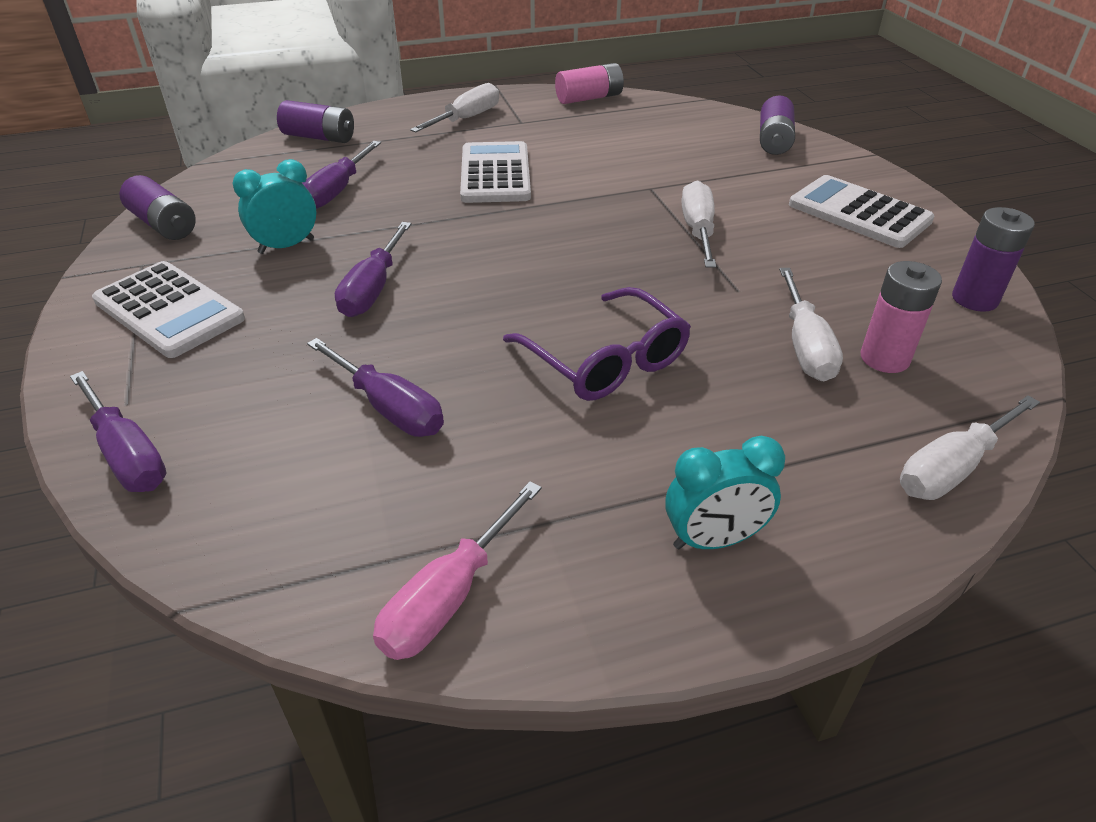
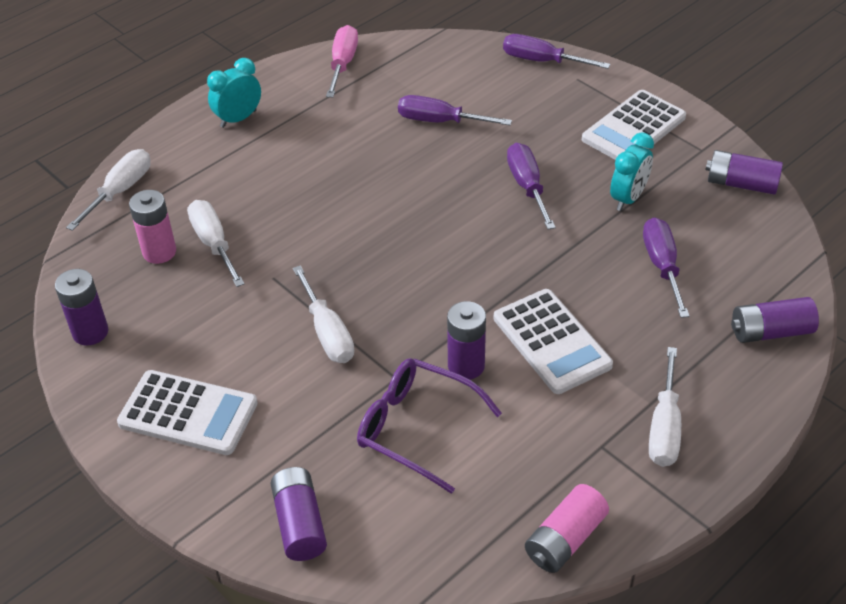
camera: 155 degrees right, 5 degrees up
(169, 310) = (634, 128): white calculator -> white calculator turned 60 degrees counterclockwise
(583, 179) = (466, 366): none -> purple battery
(605, 360) = (339, 189): purple glasses -> purple glasses (417, 428)

